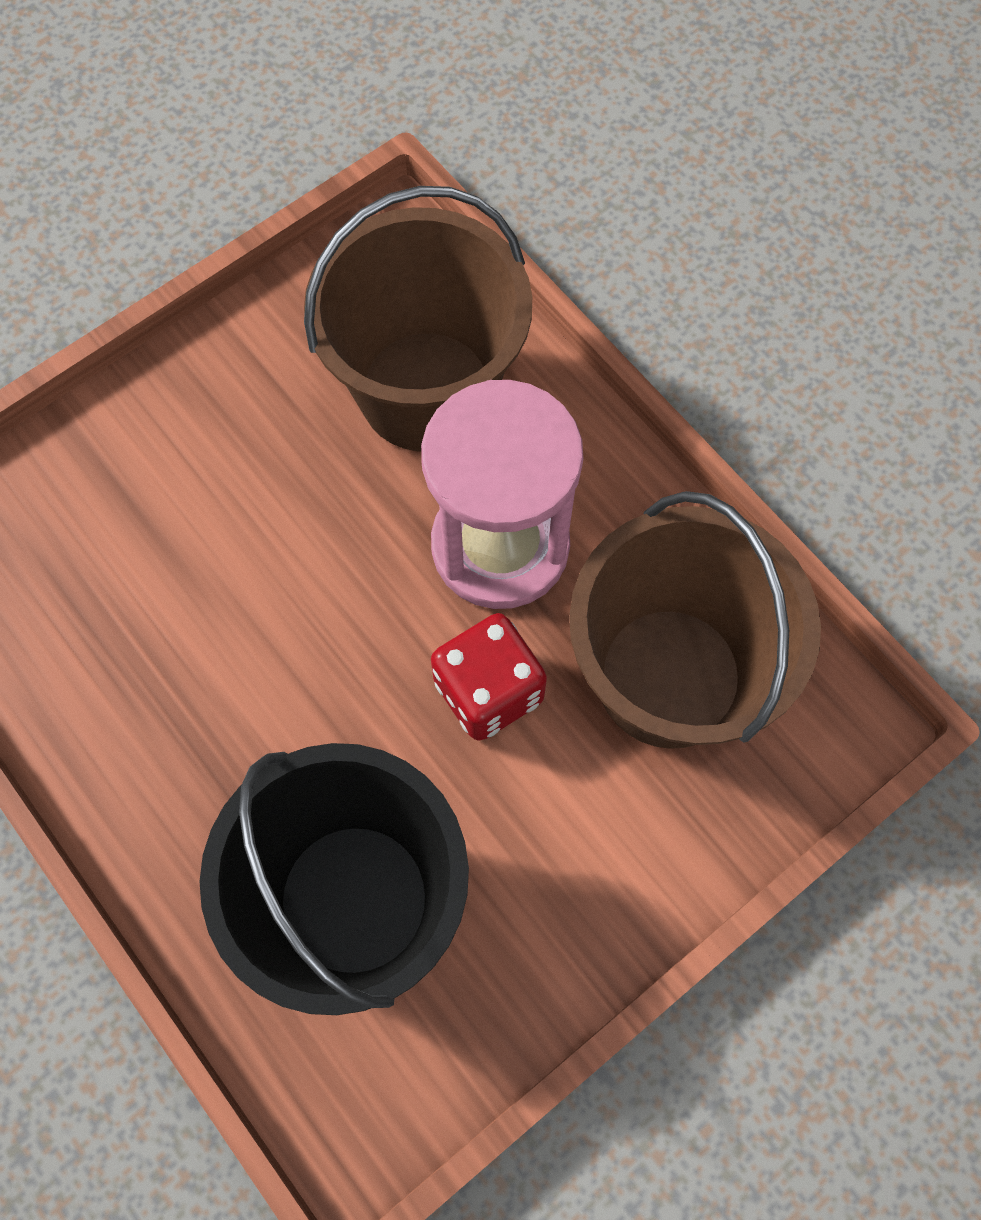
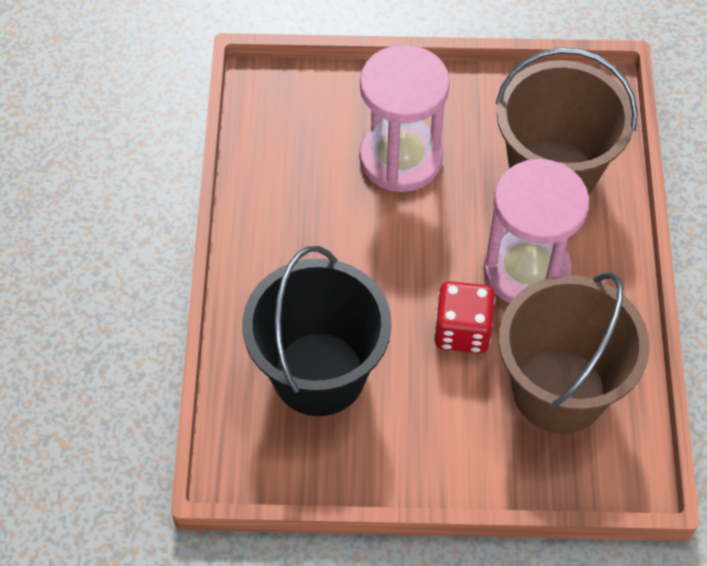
camera: 40 degrees right, 10 degrees down
(215, 510) = (400, 158): none -> pink hourglass

